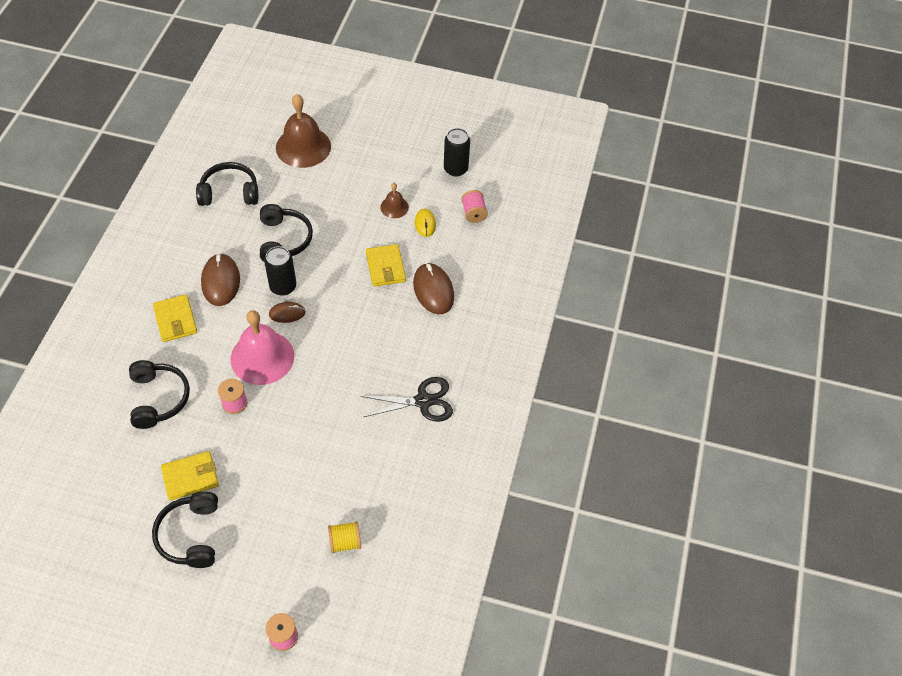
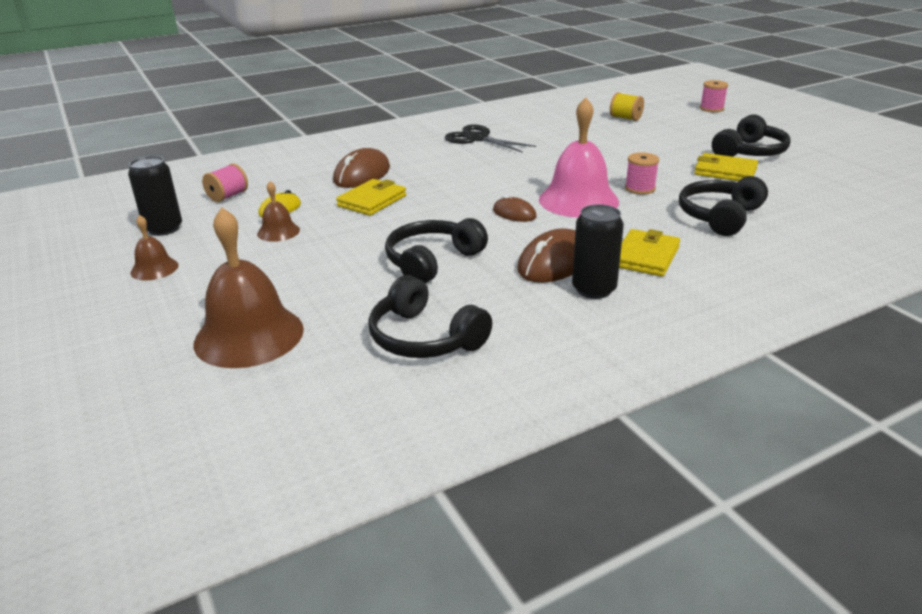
camera: 130 degrees left, 25 degrees down
(283, 286) = (490, 230): black can -> black can (594, 289)
(407, 146) = (154, 269): none -> brown bell

